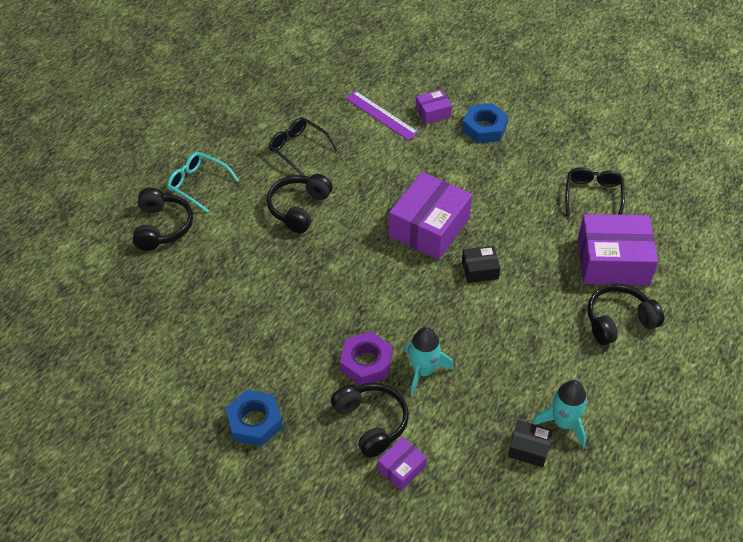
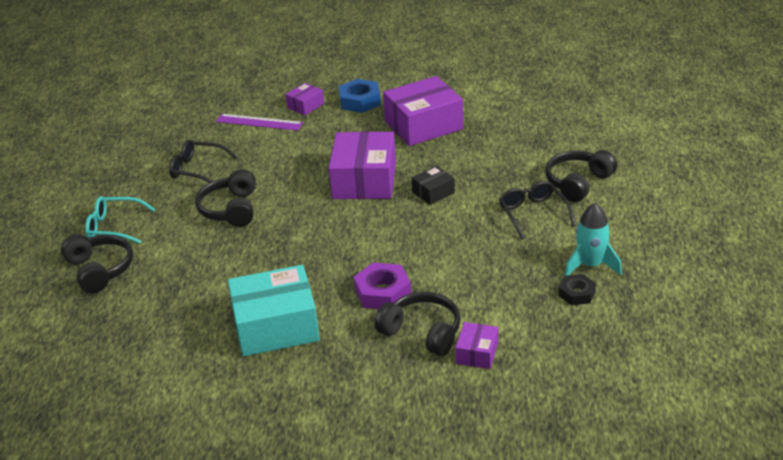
camera: 25 degrees left, 15 degrees down
(254, 422) = (309, 377): blue nut -> none
(260, 355) = (276, 326): none -> turquoise box
(423, 371) = (440, 278): turquoise rocket -> none
(529, 448) = (576, 293): black box -> black nut
(593, 195) = (489, 113): black glasses -> black glasses (533, 214)
(613, 261) = (540, 148): purple box -> purple box (423, 125)

